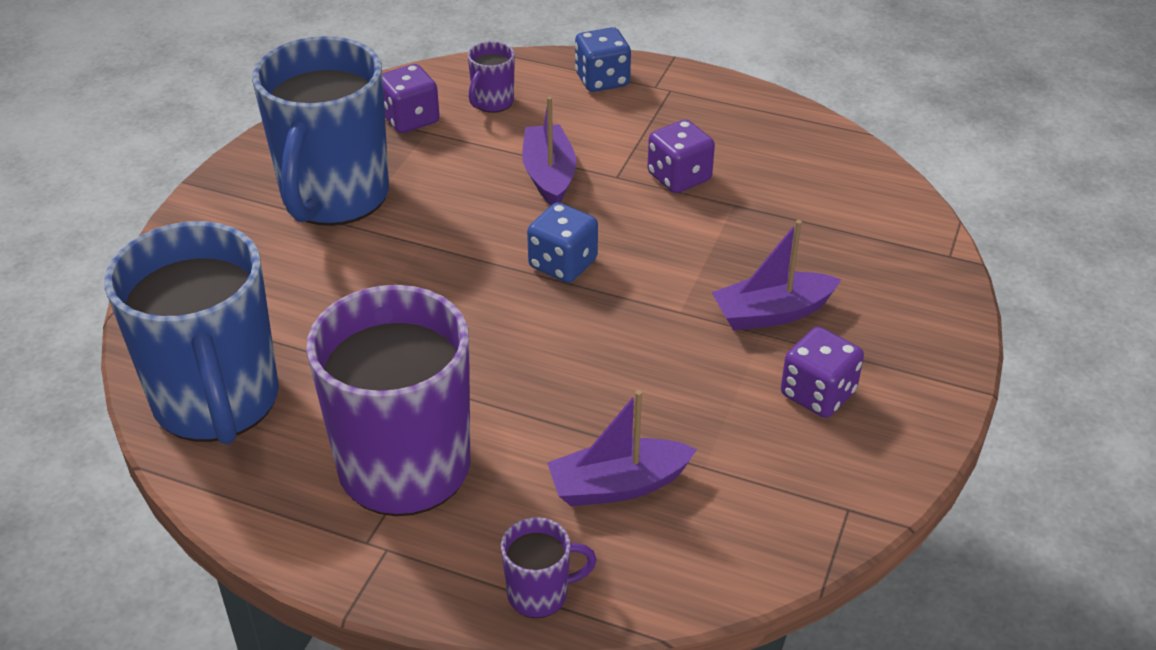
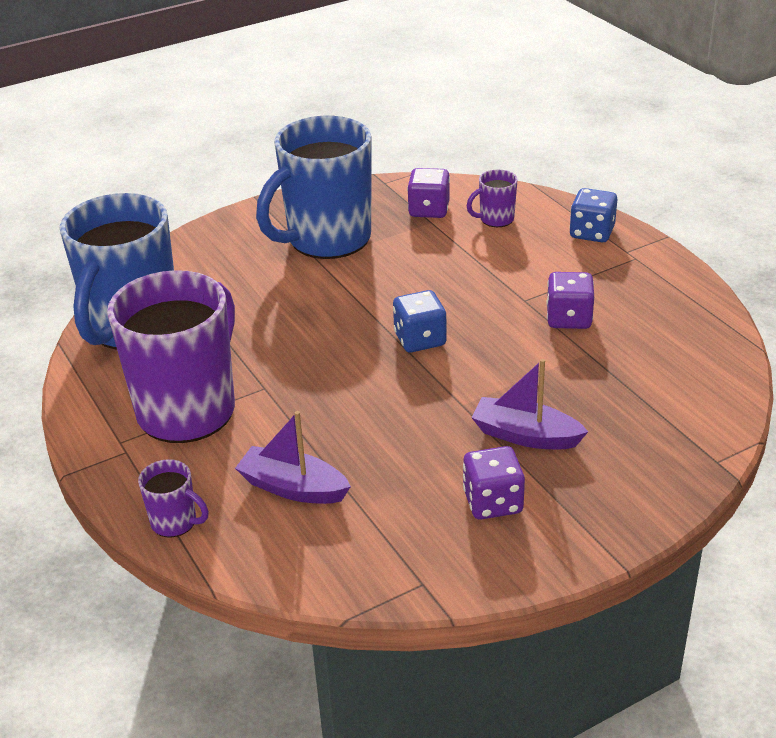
camera: 40 degrees right, 5 degrees down
(549, 175) = (478, 281): purple boat -> none

